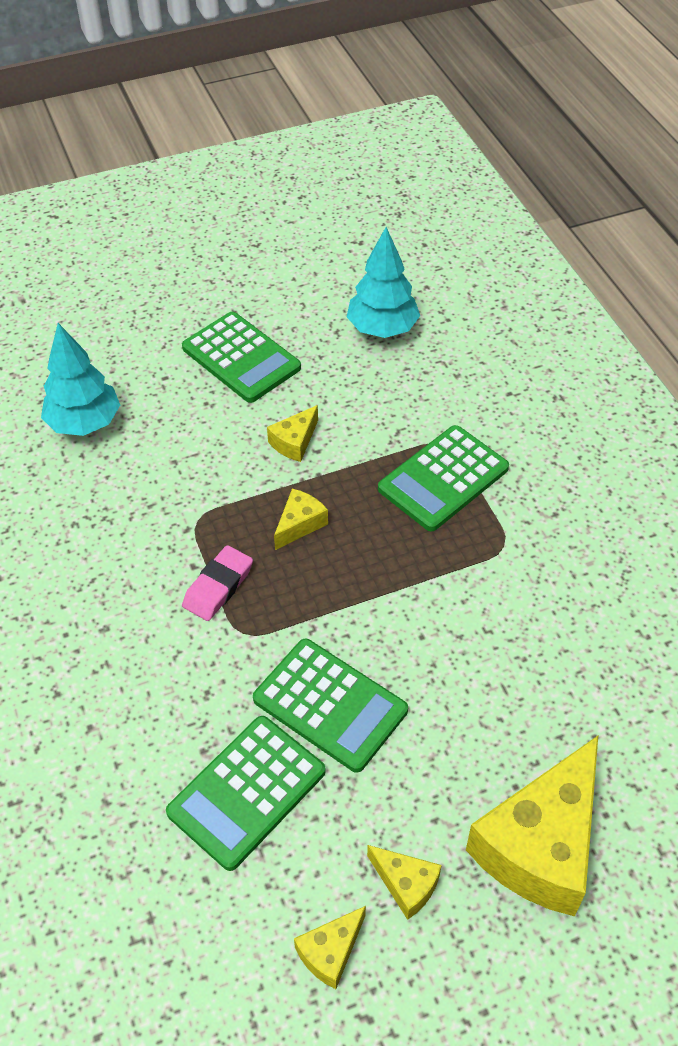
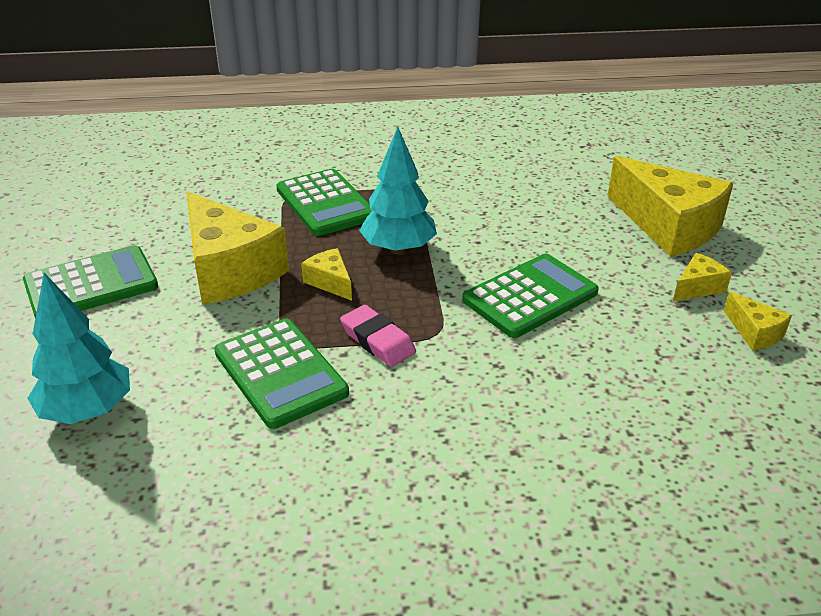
camera: 75 degrees left, 15 degrees down
(247, 792) = (606, 355): green calculator -> green calculator (280, 373)
(294, 442) = (229, 270): yellow cheese -> yellow cheese, size x2.22
(382, 329) = (131, 201): turquoise tree -> turquoise tree (398, 249)

